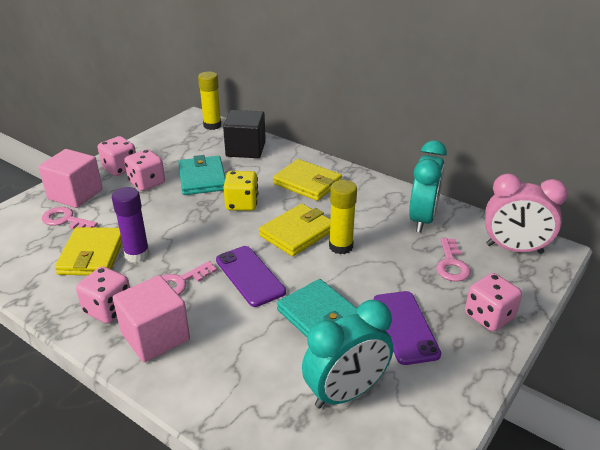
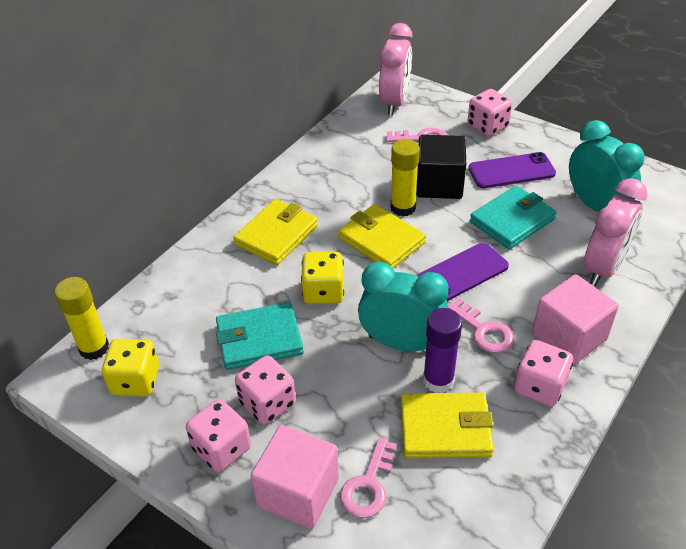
camera: 90 degrees left, 10 degrees up
(182, 139) = (135, 381): none -> yellow dice
(241, 380) = (603, 268): none -> pink clock
(245, 149) = (181, 300): black cube -> black cube (439, 184)
(422, 219) = (350, 151): turquoise clock -> turquoise clock (401, 343)

